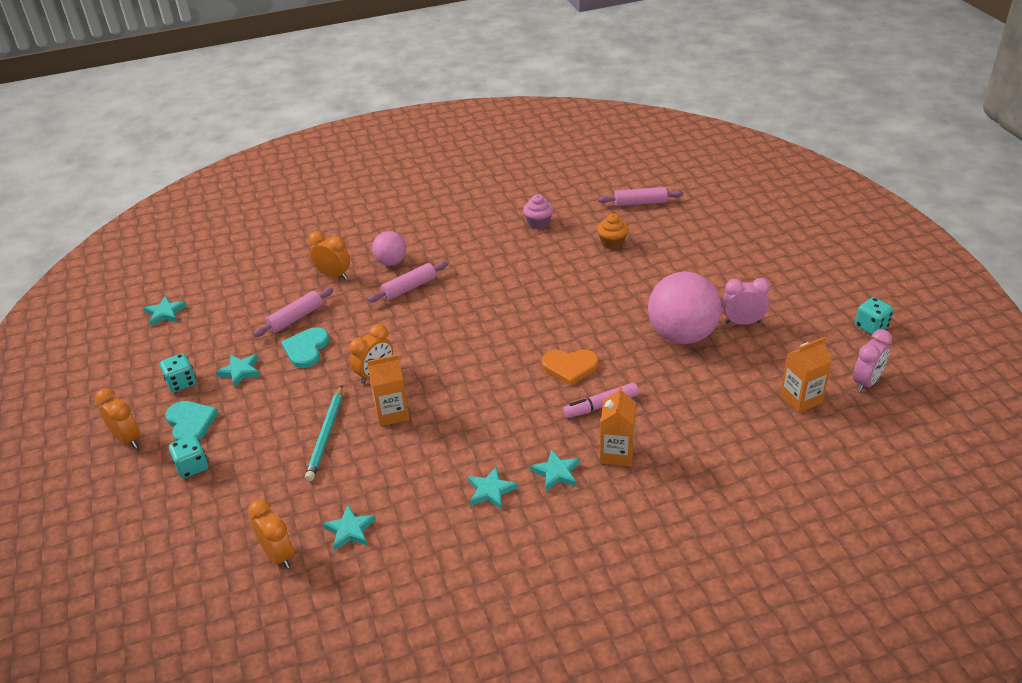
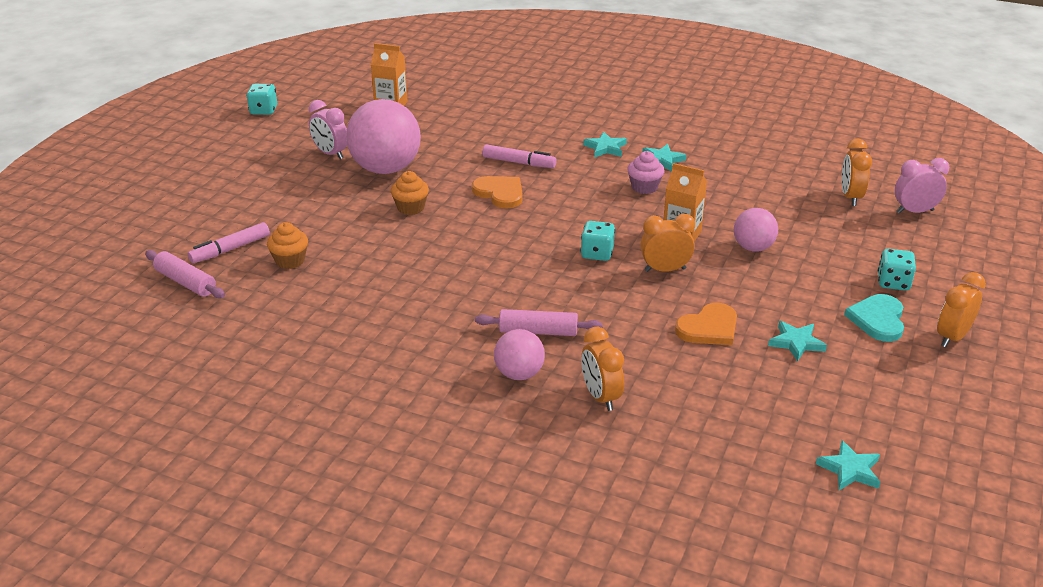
camera: 140 degrees left, 5 degrees down
(127, 439) = (952, 337): orange clock -> orange clock turned 45 degrees clockwise
(181, 383) = (869, 365): turquoise dice -> turquoise dice (597, 253)
(295, 318) = (692, 368): pink rolling pin -> none
(306, 349) = (709, 328): turquoise heart -> orange heart
(326, 435) = (753, 248): turquoise pencil -> pink ball
(350, 530) = (785, 186): turquoise star -> none
(538, 223) = (310, 323): pink cupcake -> pink cupcake (644, 187)
(608, 316) = (410, 208): none -> orange cupcake
(616, 453) = (551, 138): orange carton -> none
(656, 229) = (230, 249): none -> pink marker
(866, 382) = (337, 93): pink clock -> pink clock (914, 211)

